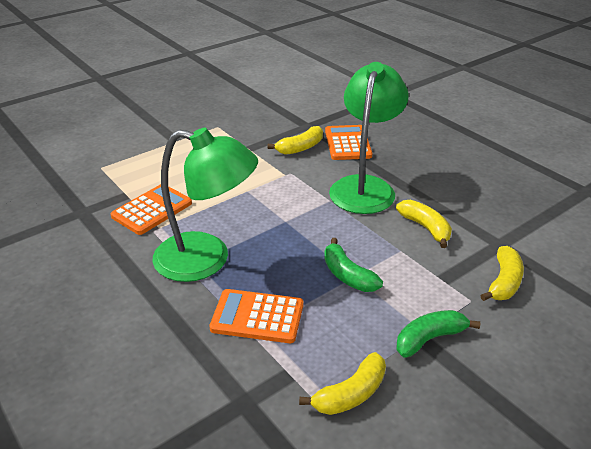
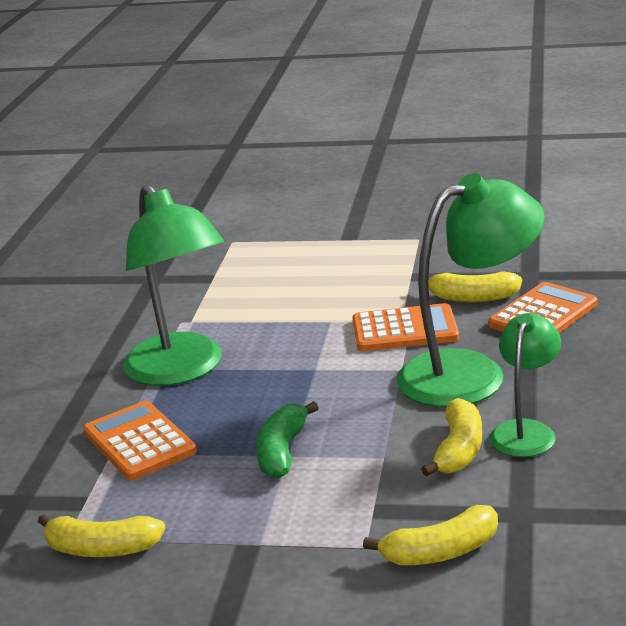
camera: 50 degrees right, 10 degrees down
(152, 210) = (211, 302): orange calculator -> orange calculator (405, 330)
(429, 339) = (253, 552): green banana -> none
(436, 204) = (526, 431): none -> green lamp

